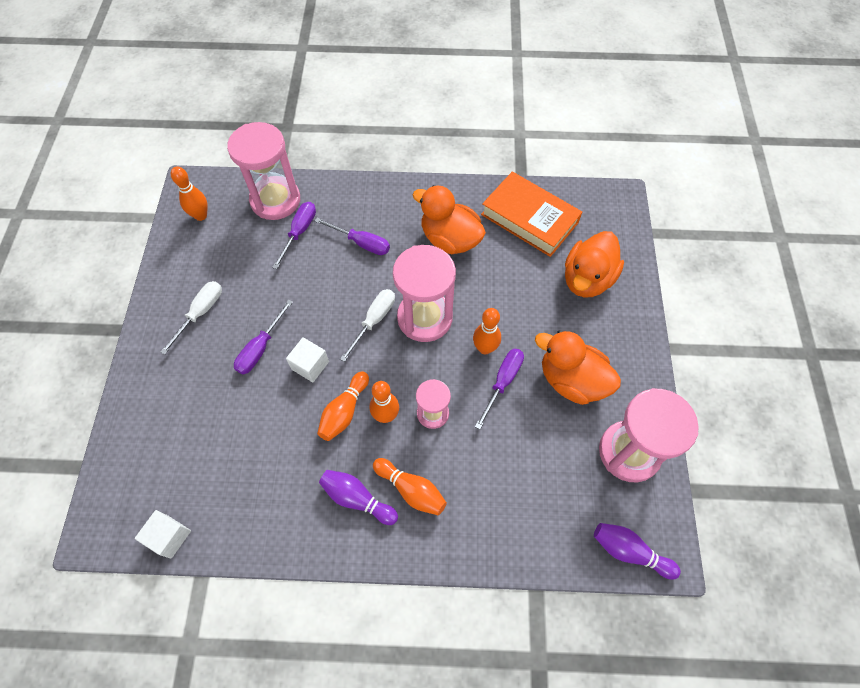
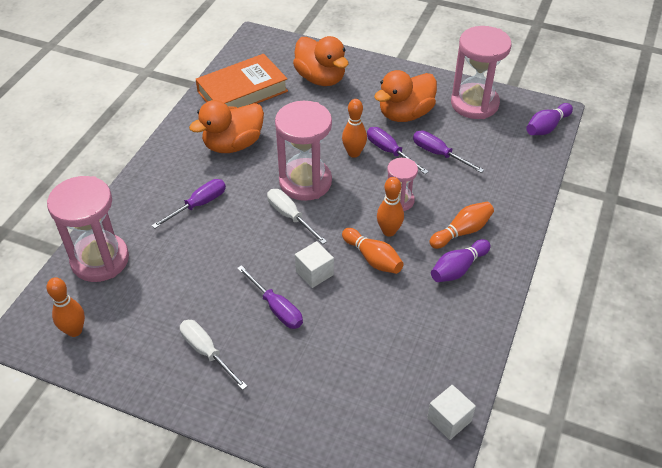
camera: 70 degrees left, 15 degrees down
(299, 232) = (155, 249): purple screwdriver -> purple screwdriver (438, 154)

